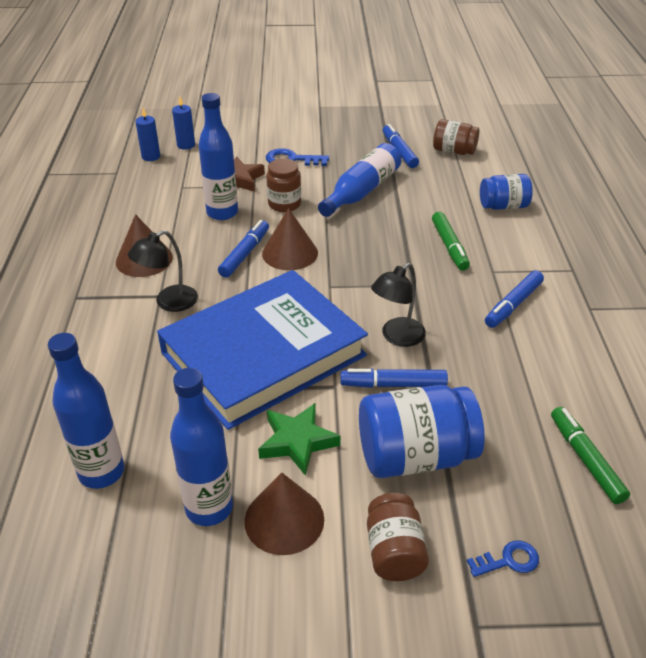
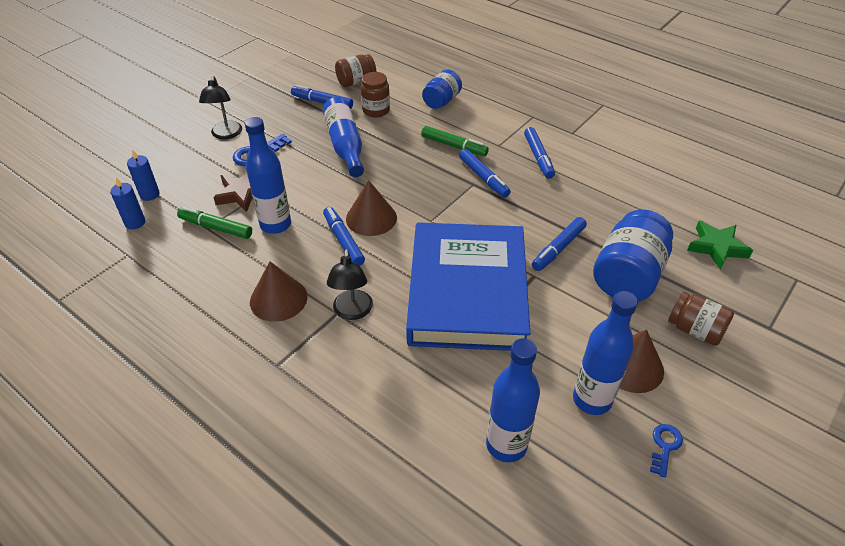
camera: 50 degrees left, 5 degrees up
(284, 204) = (309, 188): brown jar -> brown jar (376, 110)
(297, 442) = (569, 322): green star -> green star (716, 247)
(397, 337) = (516, 221): black lamp -> black lamp (226, 134)
(430, 286) = (483, 178): none -> blue marker
(508, 560) = (734, 287): blue key -> blue key (664, 446)
(585, 459) = (686, 212): green marker -> green marker (216, 227)

